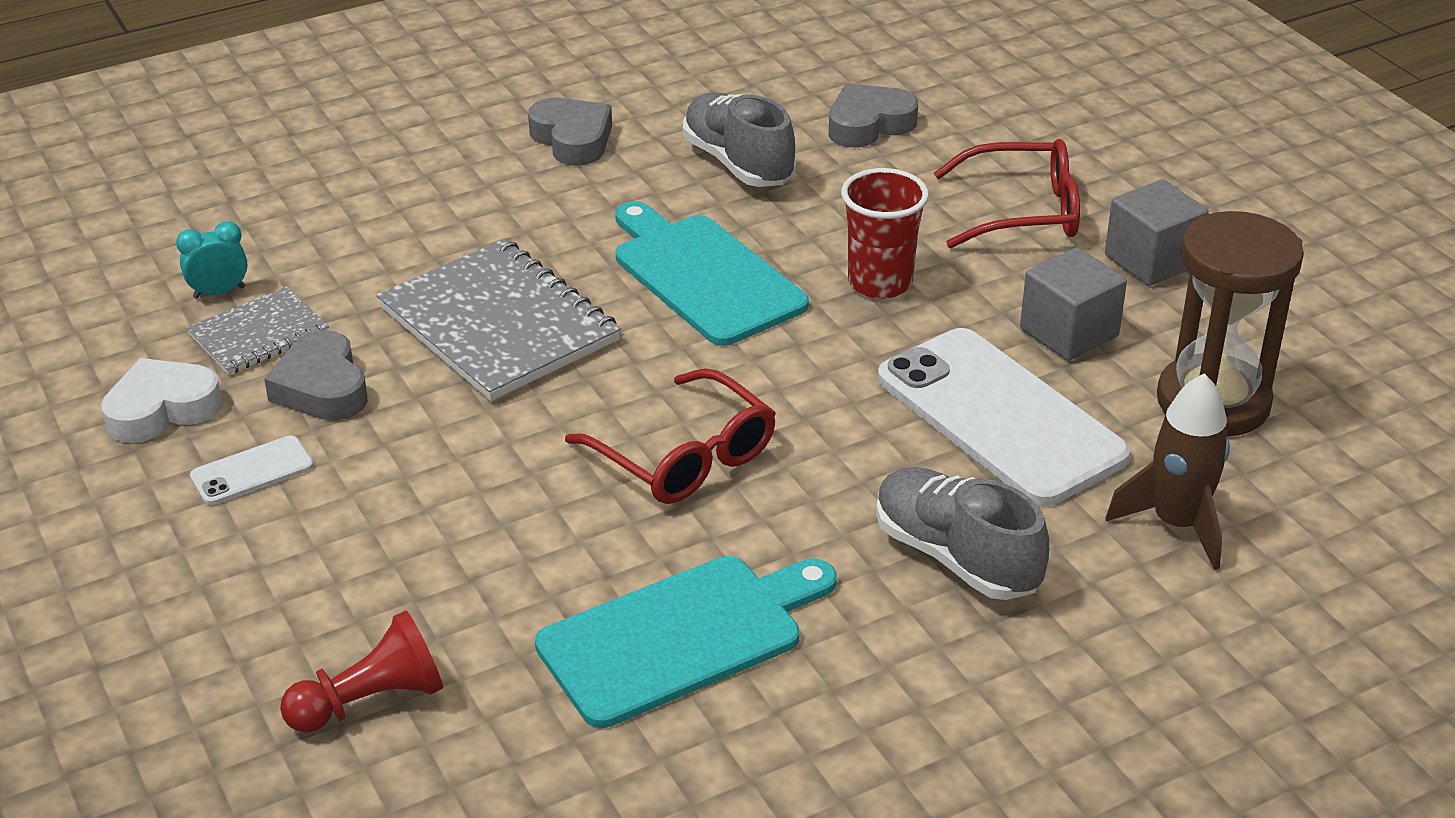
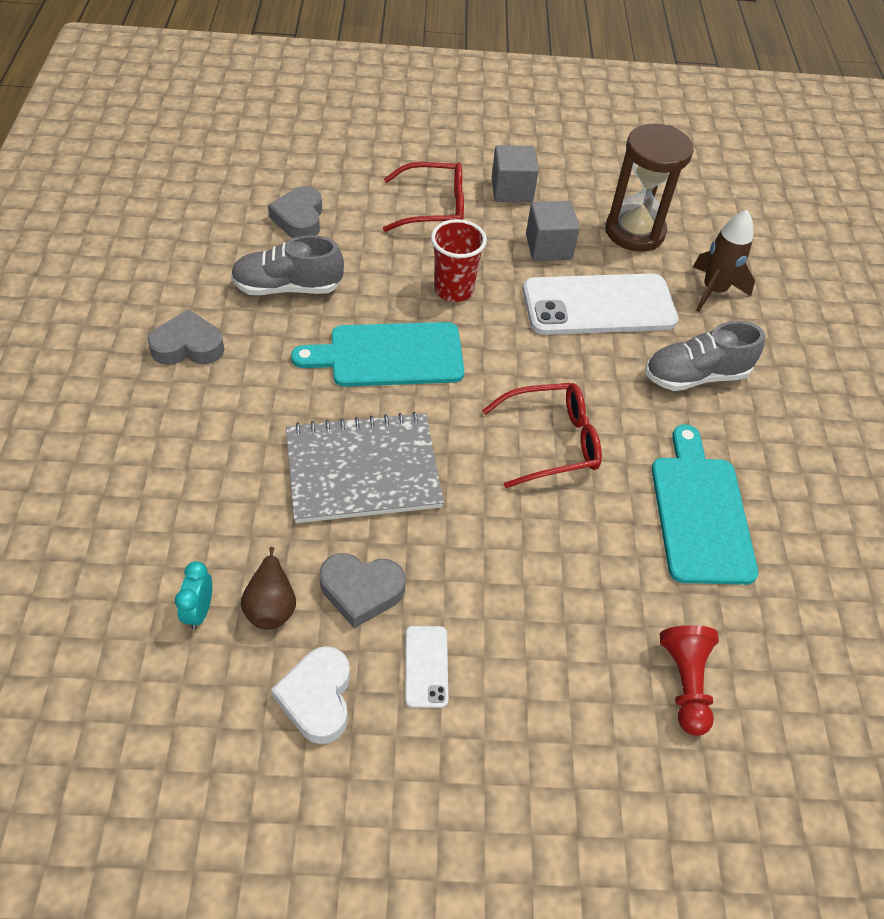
camera: 65 degrees left, 15 degrees up
(259, 334) = (271, 605): grey notebook -> brown pear
(1023, 211) = (434, 208): red glasses -> red glasses turned 60 degrees clockwise

